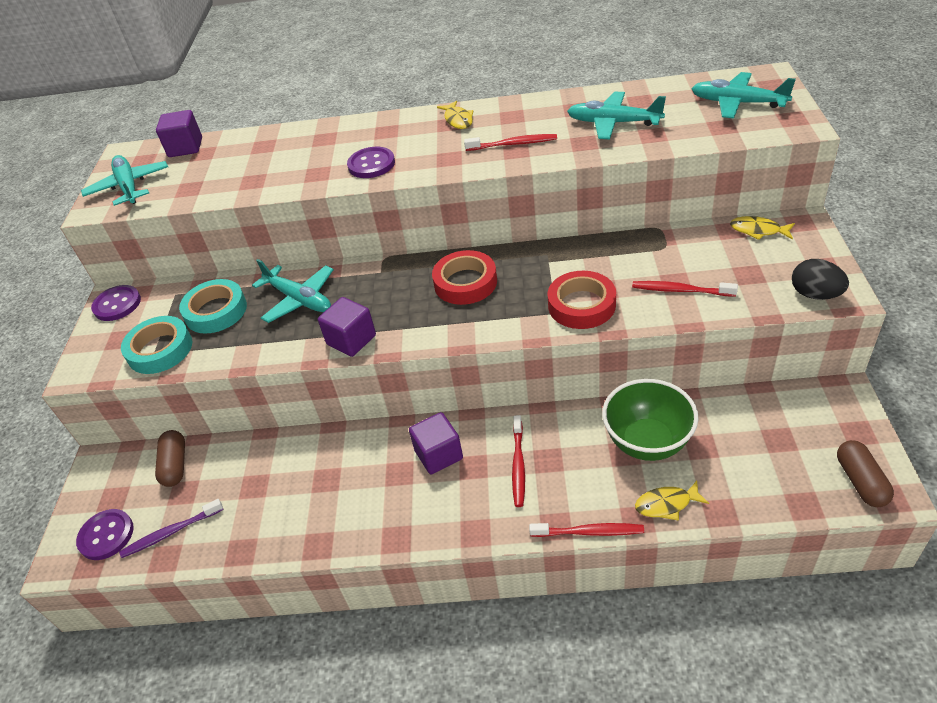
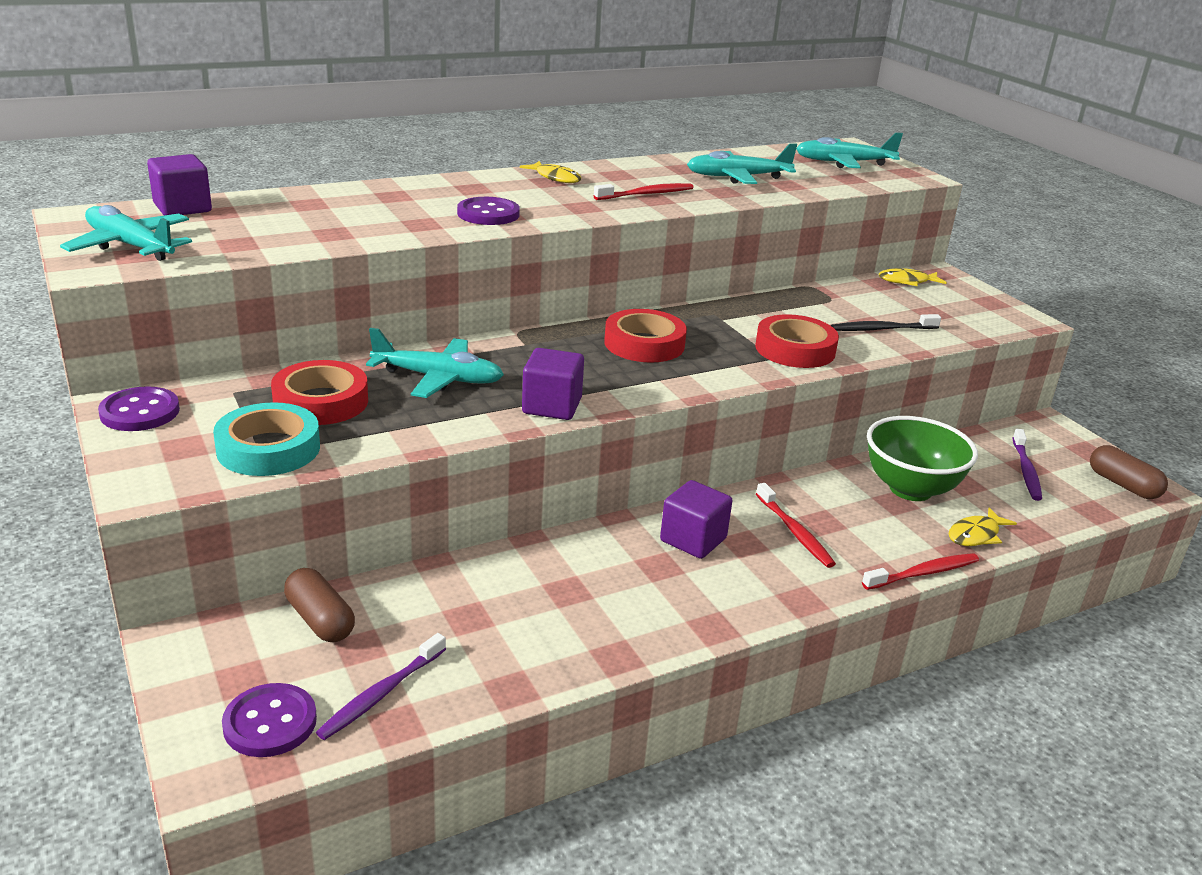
camera: 35 degrees left, 15 degrees down
(216, 311) = (321, 401): turquoise tape -> red tape
(681, 290) = (882, 329): red toothbrush -> black toothbrush
(773, 444) = (1026, 470): none -> purple toothbrush
(815, 294) = (1004, 321): black egg -> none

